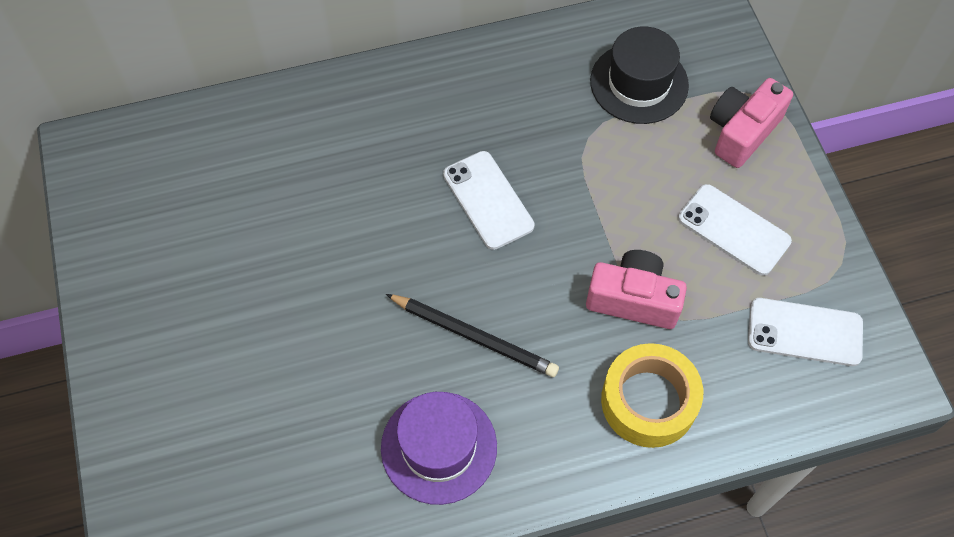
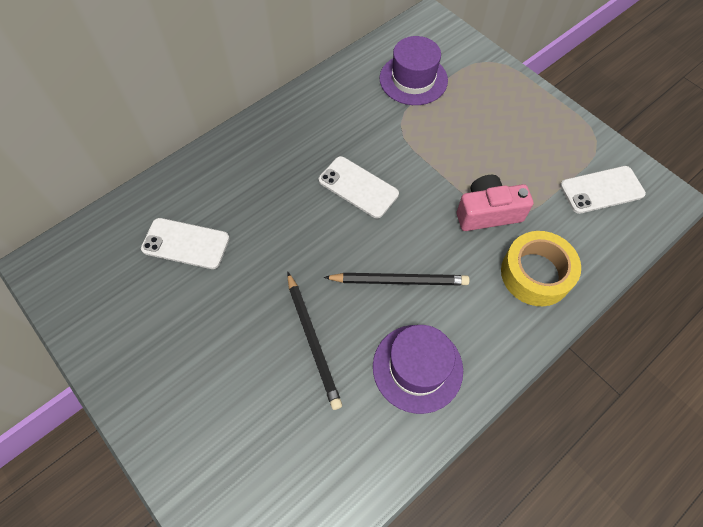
camera: 25 degrees left, 0 degrees up
(336, 363) = (313, 340): none -> black pencil
(639, 83) = (413, 79): black hat -> purple hat
(734, 230) = (522, 145): white phone -> white phone (186, 243)
(742, 132) = (492, 85): pink camera -> none

